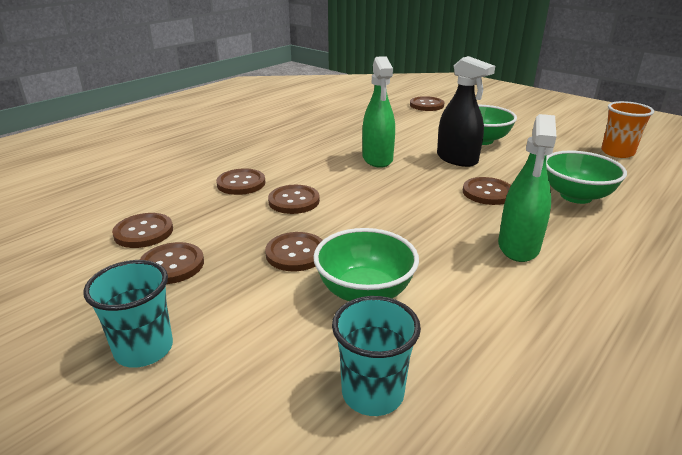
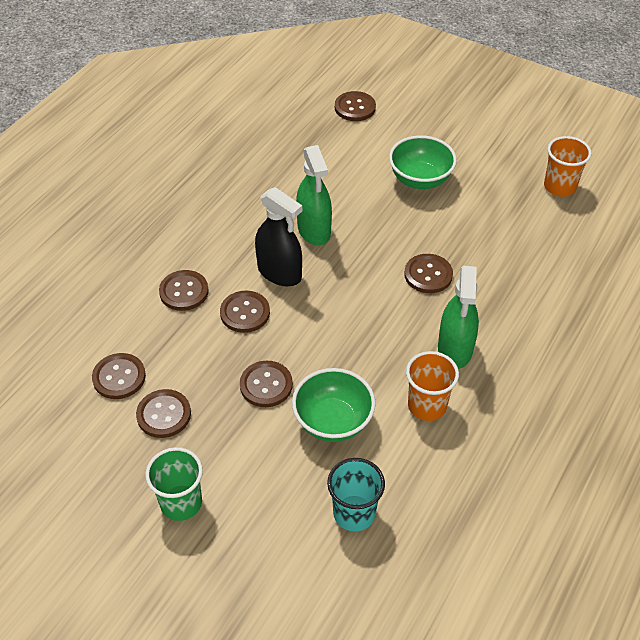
camera: 10 degrees left, 20 degrees up
(144, 349) = (181, 503): turquoise cup -> green cup
(457, 159) = (396, 220): black spray bottle -> black spray bottle (279, 272)
(484, 290) = (427, 406): none -> orange cup
(576, 196) = (510, 269): green bowl -> none

